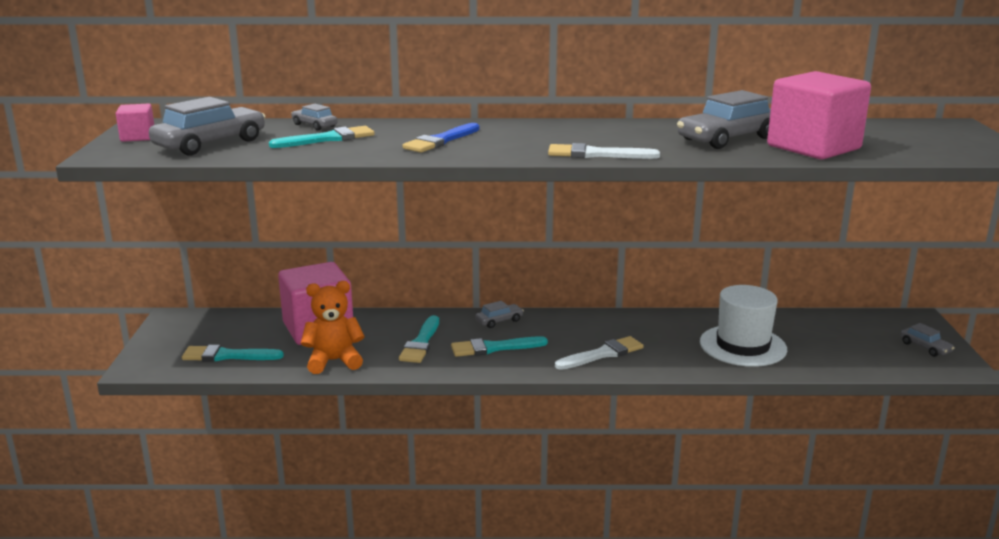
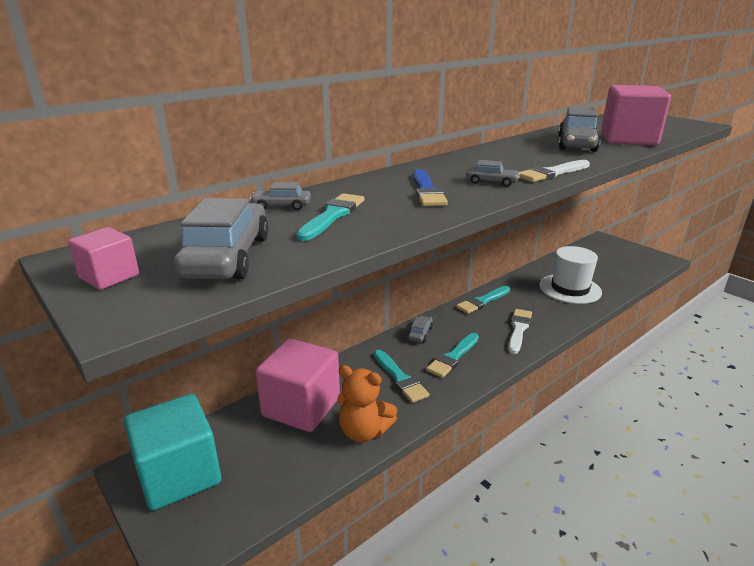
camera: 40 degrees left, 5 degrees up
(190, 331) = (179, 475): none -> turquoise cube
(227, 356) = (261, 481): turquoise brush -> turquoise brush (482, 301)
(334, 361) = (364, 431): orange teddy bear -> orange teddy bear turned 105 degrees counterclockwise
(925, 347) = (635, 254): grey car -> grey car (491, 182)

